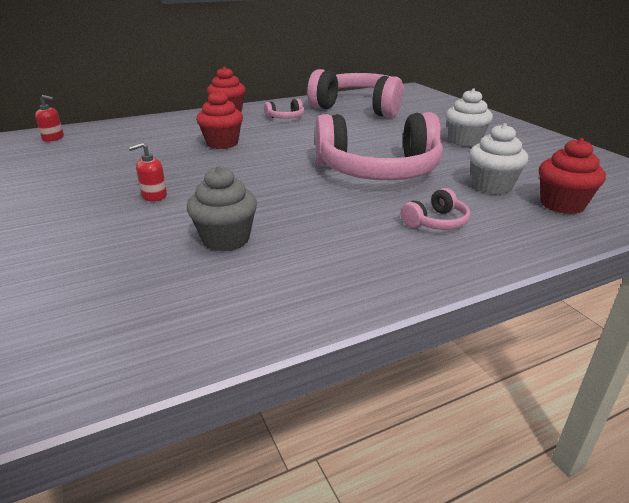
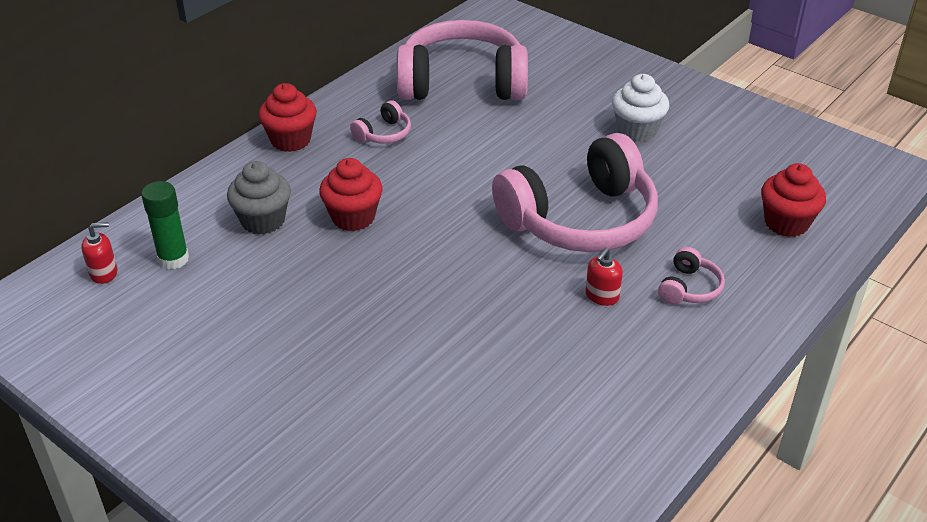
camera: 25 degrees left, 10 degrees up
(96, 140) = (173, 259): none -> green glue stick
(154, 196) = (371, 341): red soap dispenser -> red soap dispenser (602, 296)
(226, 239) = (512, 380): grey cupcake -> grey cupcake (263, 221)
(492, 186) = (709, 211): white cupcake -> none

